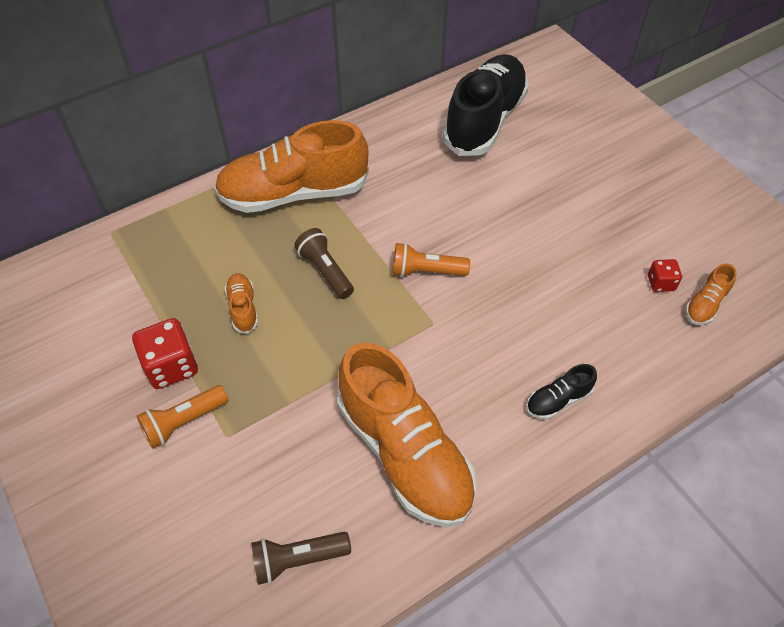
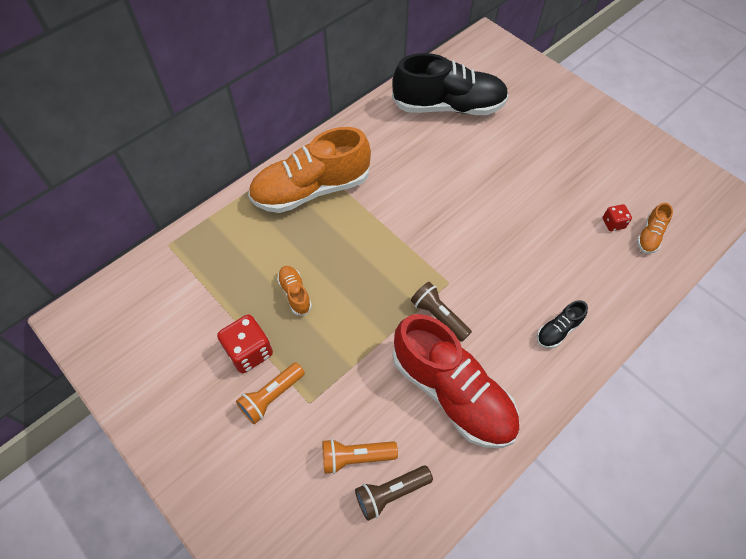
camera: 10 degrees left, 5 degrees up
(325, 271) = (353, 252): brown flashlight -> brown flashlight (438, 316)
(405, 453) = (452, 392): orange shoe -> red shoe
(426, 271) = (433, 240): orange flashlight -> orange flashlight (356, 457)
(484, 120) = (448, 107): black shoe -> black shoe turned 75 degrees clockwise

